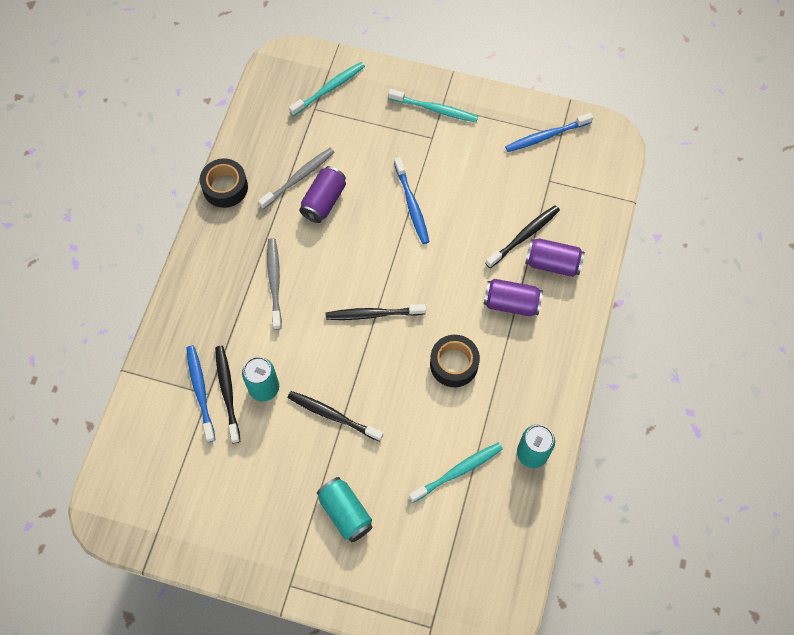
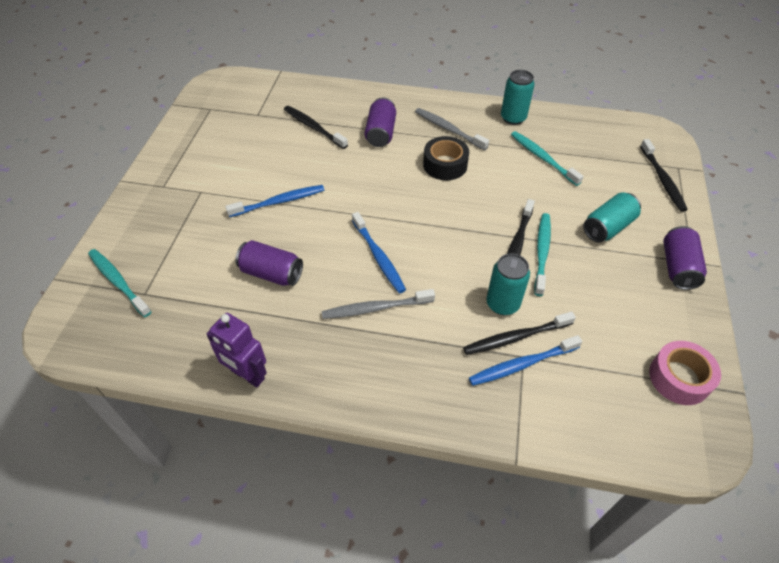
camera: 95 degrees left, 15 degrees down
(165, 520) = (679, 378): none -> pink tape
(225, 187) = (247, 375): black tape -> purple robot
(299, 178) = (239, 299): grey toothbrush -> grey toothbrush (448, 129)
(373, 314) = (403, 223): black toothbrush -> black toothbrush (662, 180)
(435, 109) = (166, 191): turquoise toothbrush -> turquoise toothbrush (542, 252)
(546, 136) = (210, 117): blue toothbrush -> blue toothbrush (379, 257)
(552, 263) = (340, 111): purple can -> purple can (677, 267)

